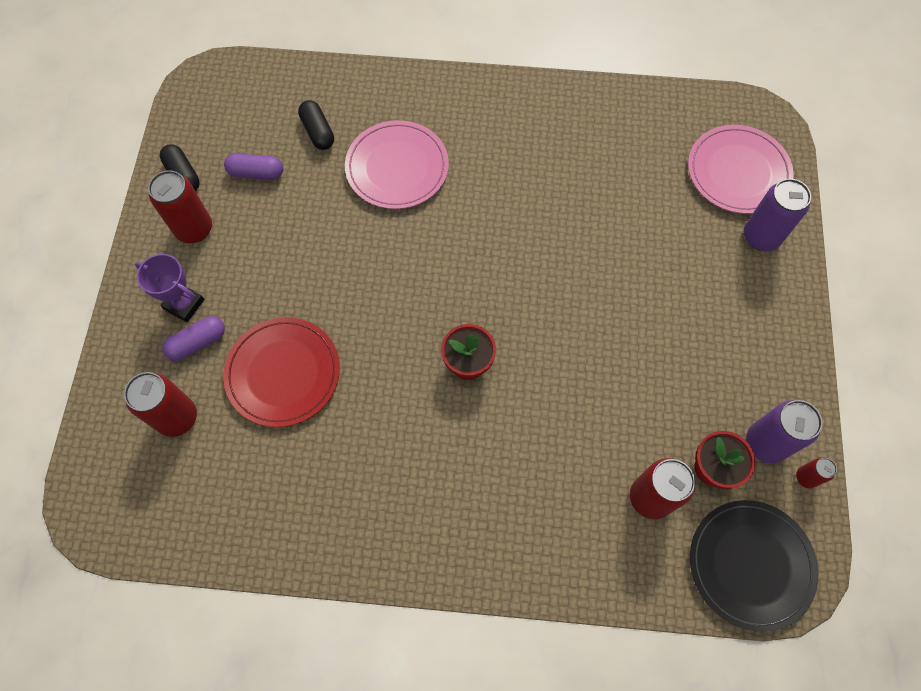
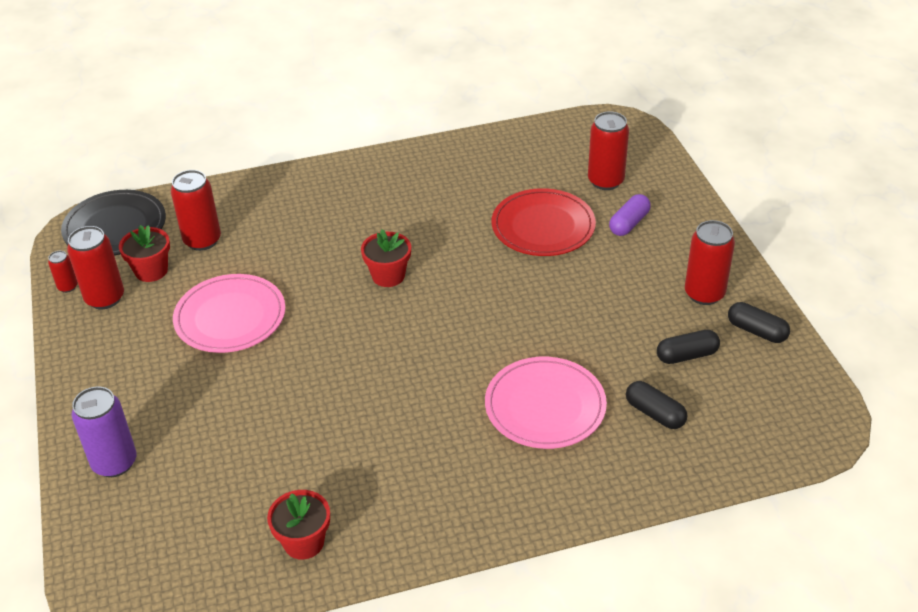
camera: 160 degrees right, 25 degrees down
(184, 304) = (663, 242): purple trophy -> none
(256, 173) = (687, 355): purple capsule -> black capsule
(622, 121) = (304, 542): none -> red flower pot
(738, 172) = (146, 526): pink plate -> pink plate (230, 317)
(765, 443) = (105, 298): purple can -> red can

